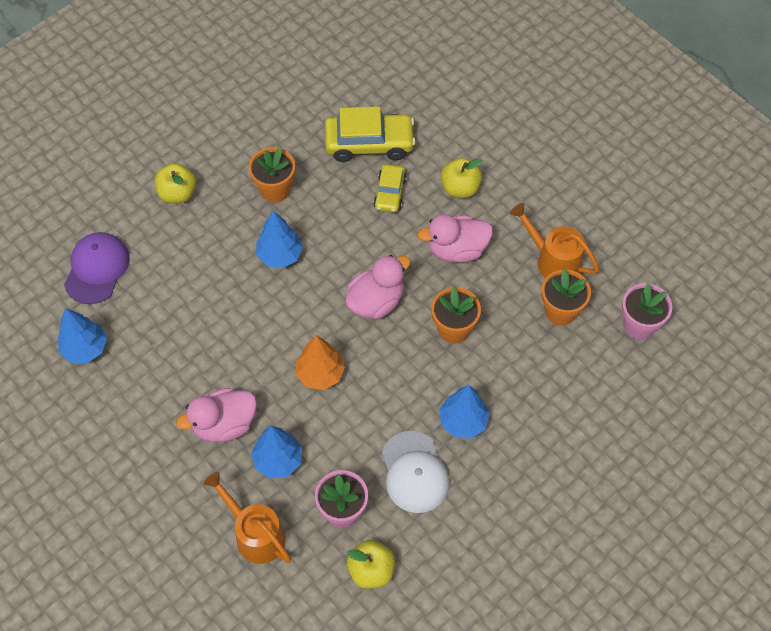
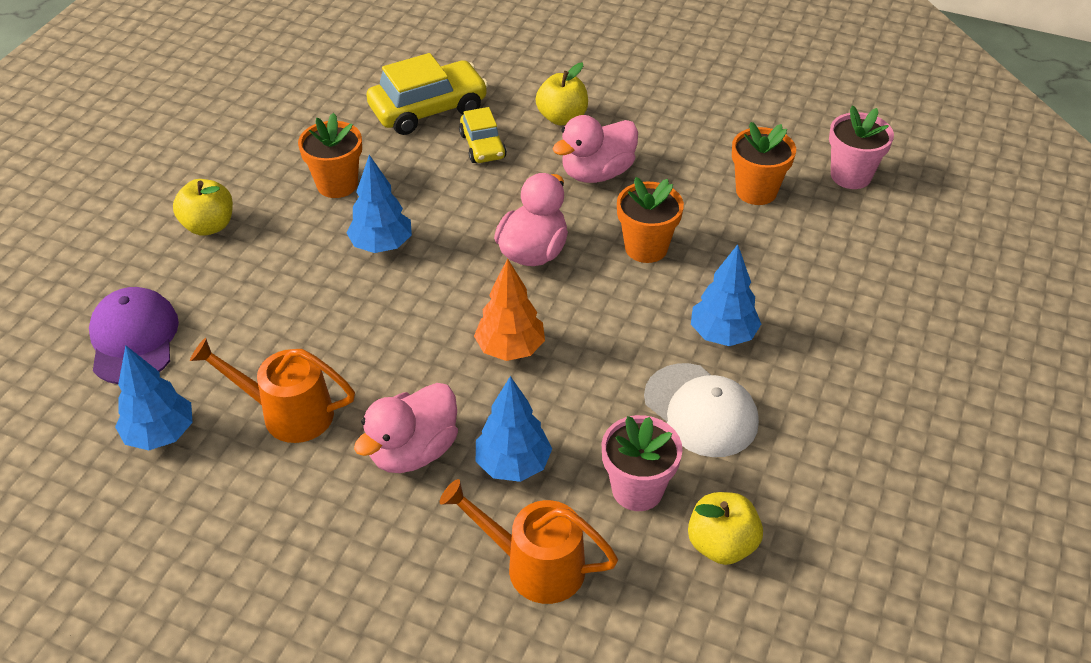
camera: 25 degrees left, 15 degrees down
(552, 260) = (713, 149): orange watering can -> orange watering can (287, 413)

